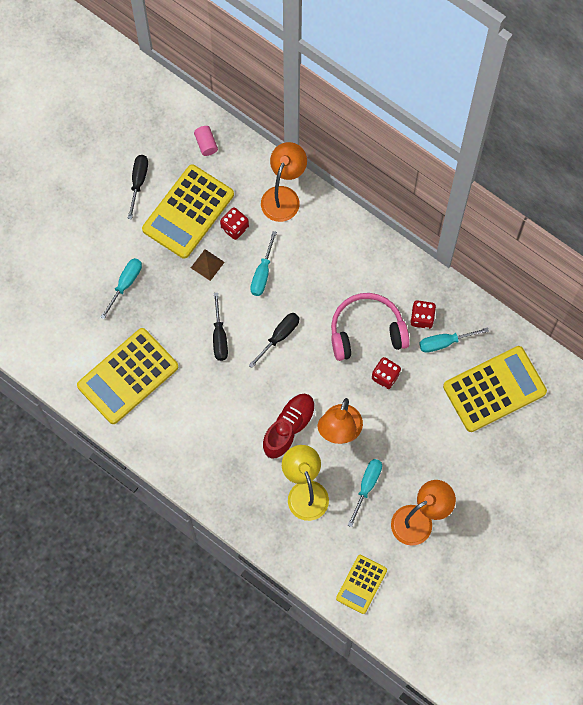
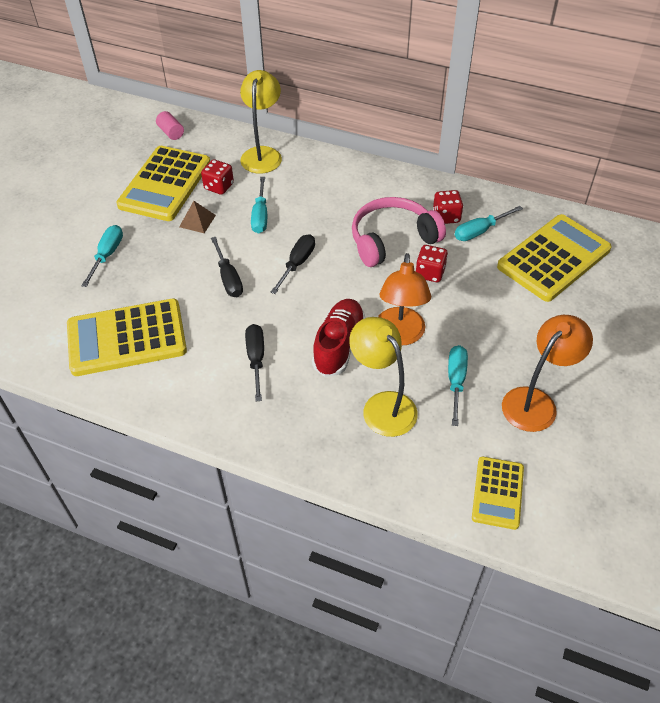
camera: 15 degrees left, 20 degrees down
(128, 376) = (127, 338): yellow calculator -> yellow calculator turned 45 degrees clockwise
(138, 181) = (106, 172): black screwdriver -> black screwdriver (256, 358)
(283, 196) = (263, 154): orange lamp -> yellow lamp

